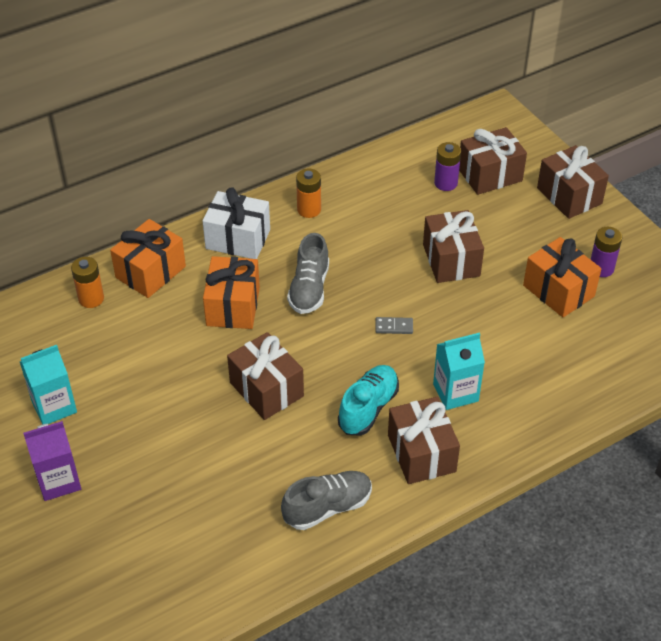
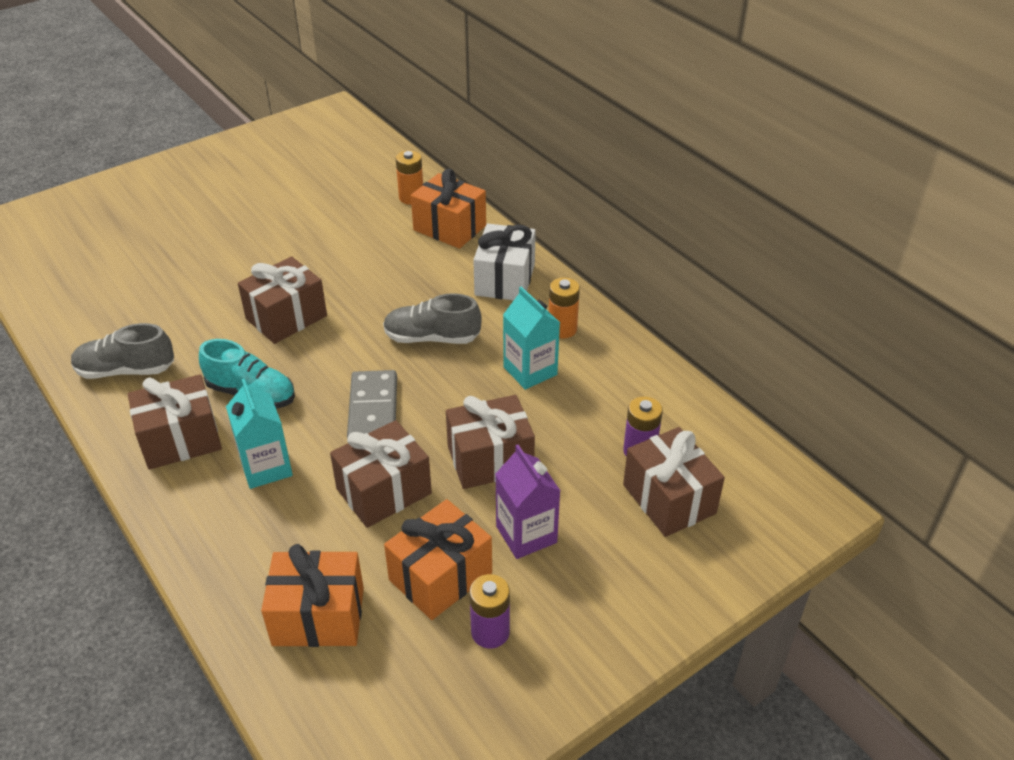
camera: 85 degrees right, 5 degrees down
(54, 406) = (279, 194): turquoise carton -> turquoise carton (530, 371)
(58, 481) = (196, 207): purple carton -> purple carton (526, 534)
(233, 306) = (403, 285): orange gift -> orange gift (318, 616)
(327, 507) = (126, 370): grey shoe -> grey shoe turned 120 degrees clockwise
(394, 327) = (373, 410): grey domino -> grey domino, size x2.04
(569, 196) = (645, 596): brown gift -> brown gift (384, 491)

